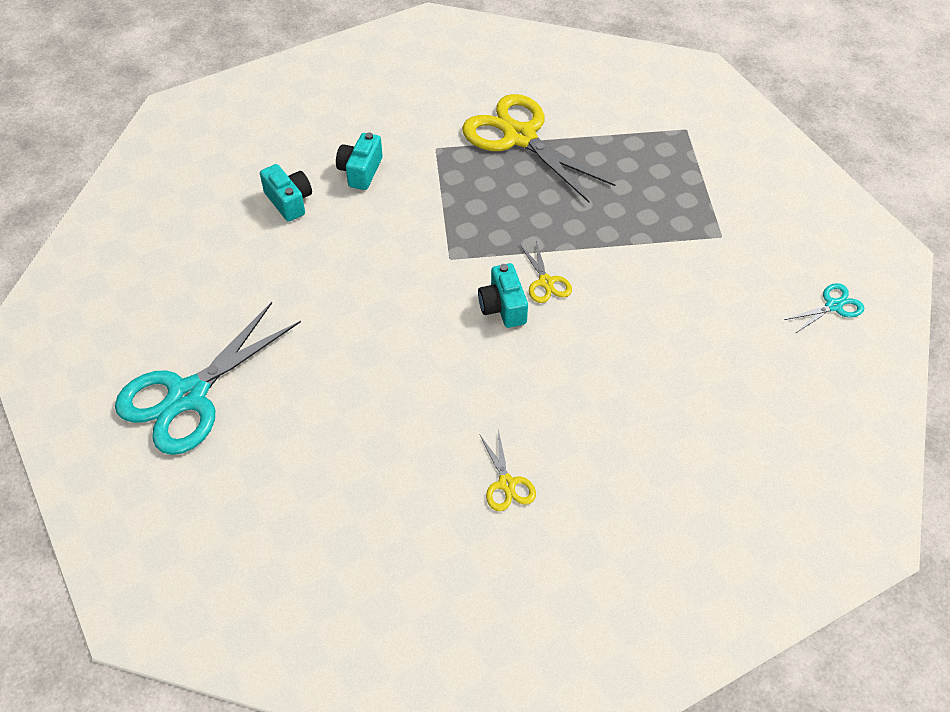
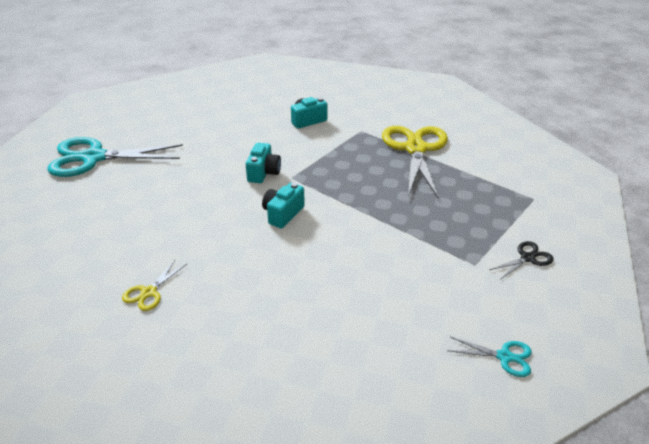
camera: 45 degrees right, 15 degrees down
(289, 201) = (256, 115): turquoise camera -> turquoise camera (263, 173)
(546, 282) = (324, 218): yellow scissors -> none
(750, 199) = (528, 258): none -> black scissors

